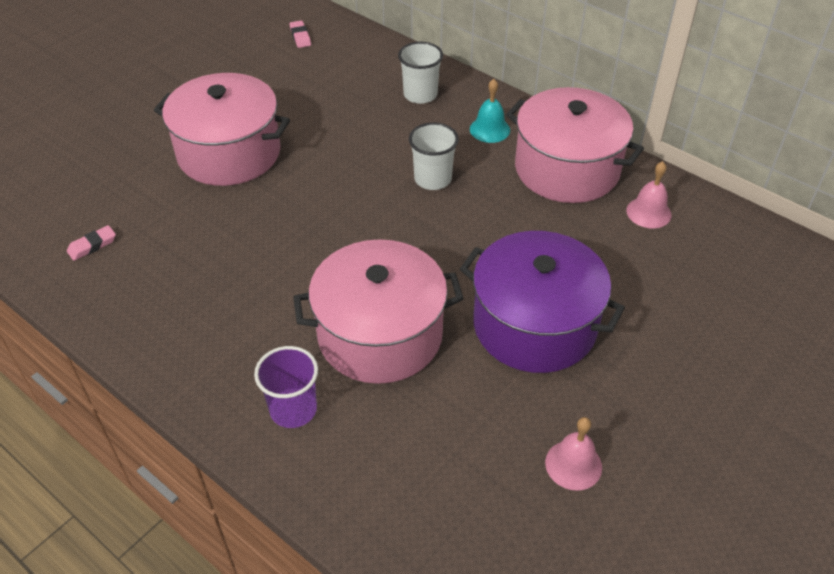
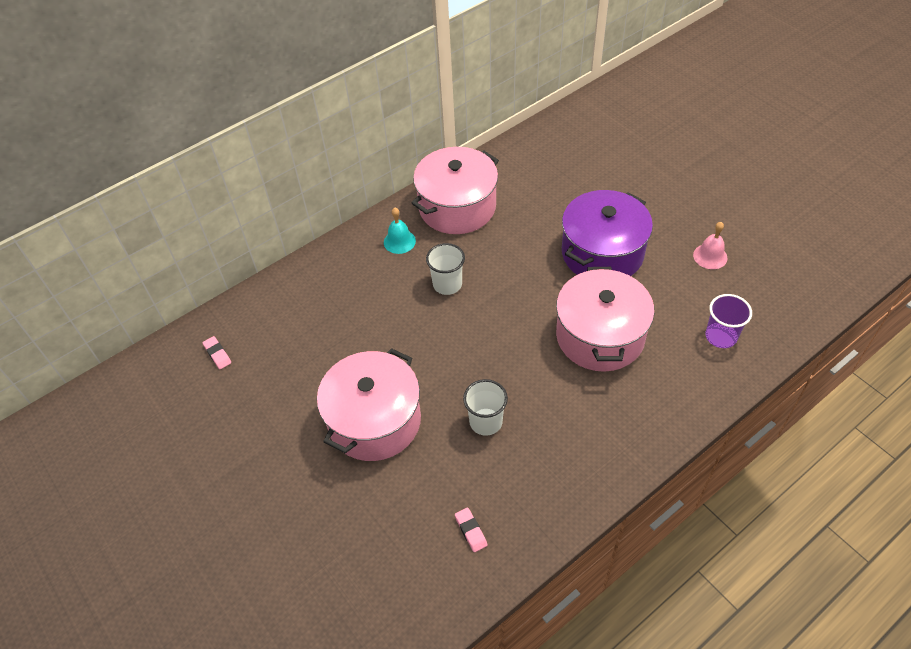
camera: 75 degrees left, 5 degrees up
(293, 409) = (660, 392): purple cup -> purple cup (721, 336)
(300, 37) = (217, 354): pink eraser -> pink eraser turned 60 degrees clockwise
(420, 95) = (340, 277): white cup -> white cup (486, 422)
(648, 212) = (511, 176): pink bell -> none

